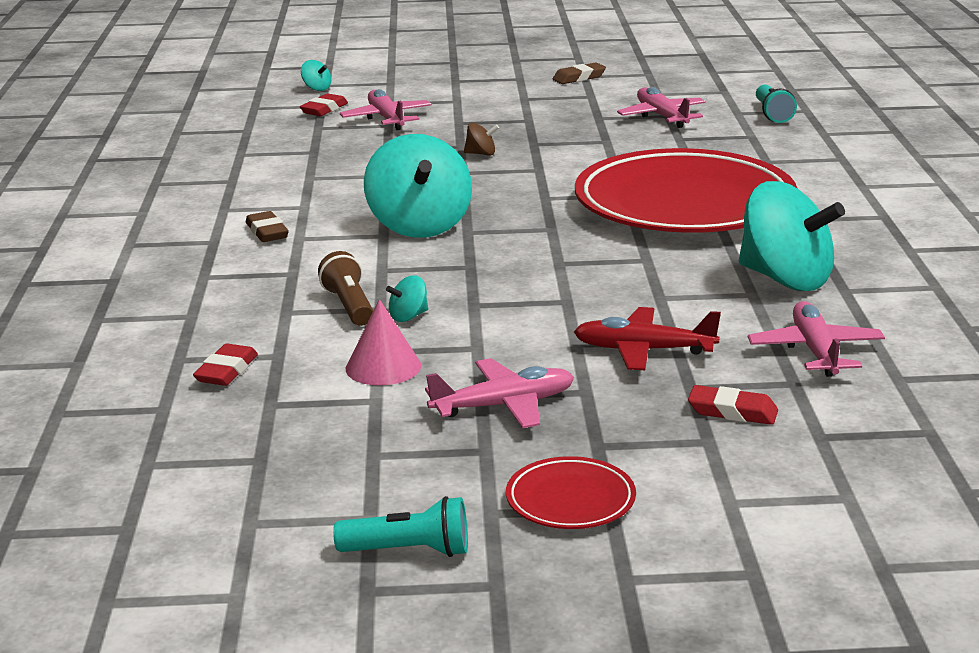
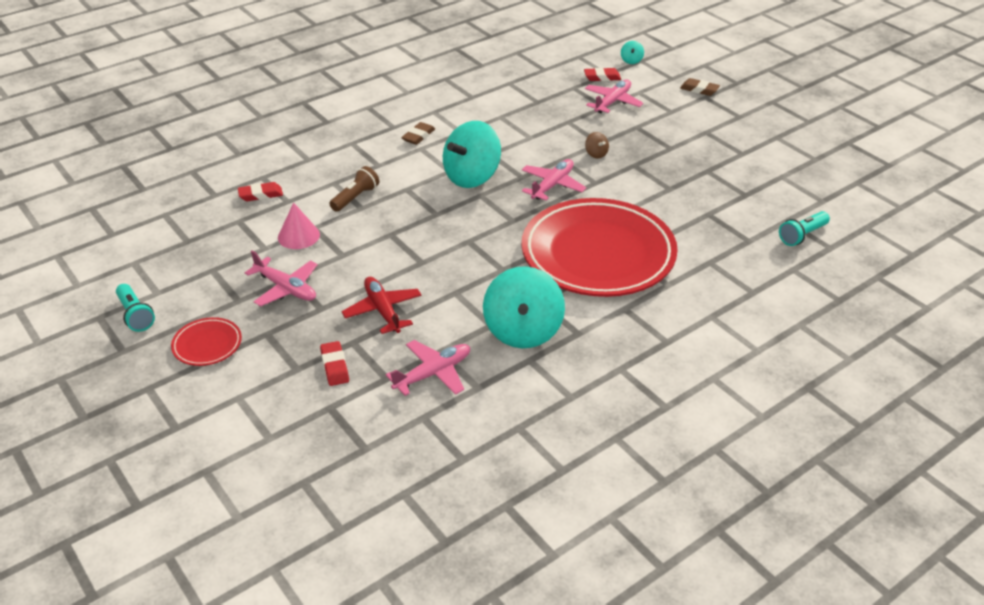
camera: 55 degrees right, 15 degrees up
(408, 316) = (359, 220): turquoise spinning top -> none
(579, 78) = (770, 136): brown eraser -> brown eraser (699, 90)
(662, 116) = (739, 193): pink plane -> pink plane (552, 185)

